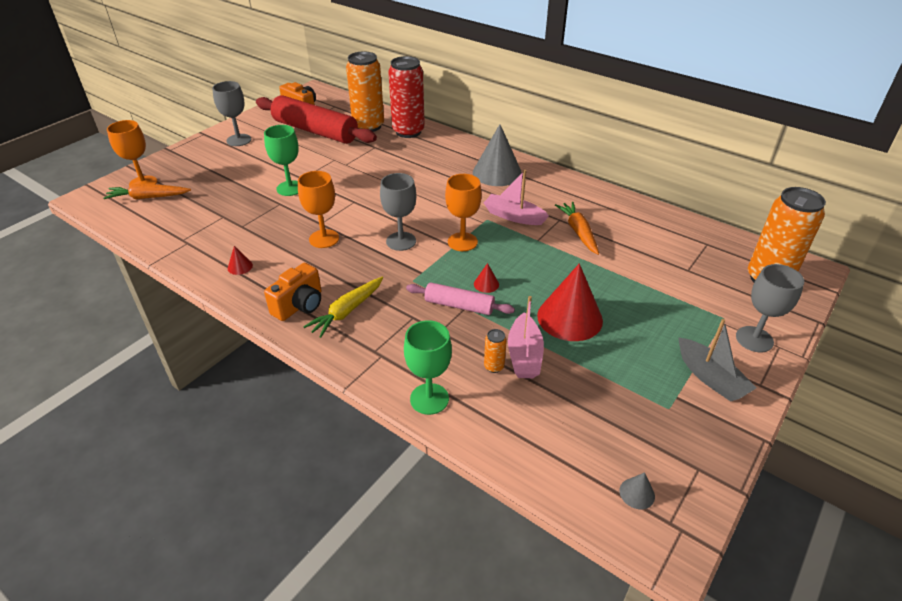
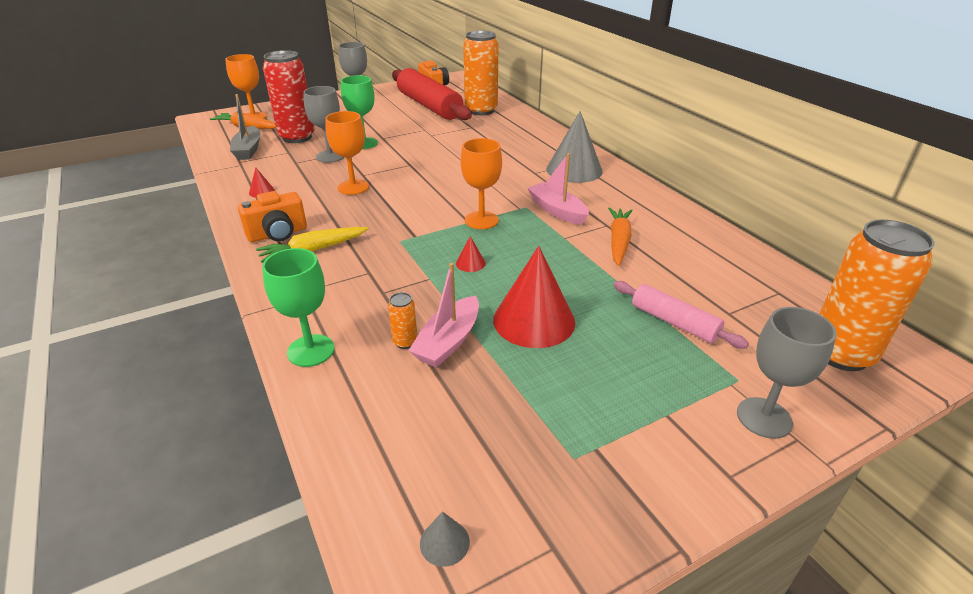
camera: 25 degrees right, 5 degrees down
(401, 241) = (421, 205): grey goblet -> grey goblet (330, 156)
(408, 132) = (515, 121): red can -> red can (297, 137)
(459, 305) = (424, 275): pink rolling pin -> pink rolling pin (674, 322)
(710, 377) = (661, 442): grey boat -> grey boat (248, 150)

